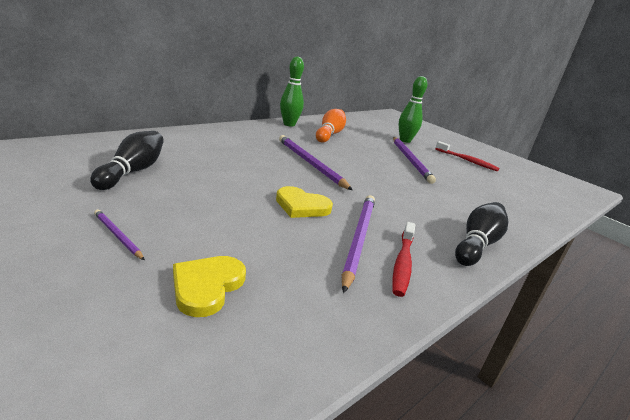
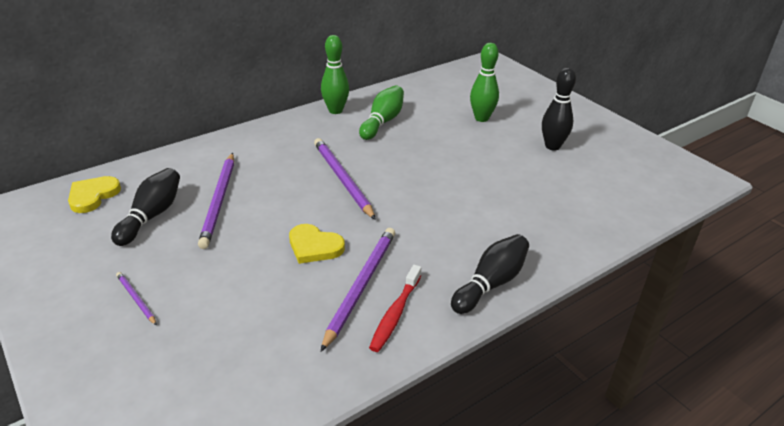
camera: 10 degrees right, 10 degrees up
(207, 286) = (206, 348): yellow heart -> yellow heart (93, 196)
(329, 134) = (382, 122): orange bowling pin -> green bowling pin
(410, 161) = (472, 157): purple pencil -> purple pencil (219, 201)
(467, 161) = (552, 146): red toothbrush -> black bowling pin

